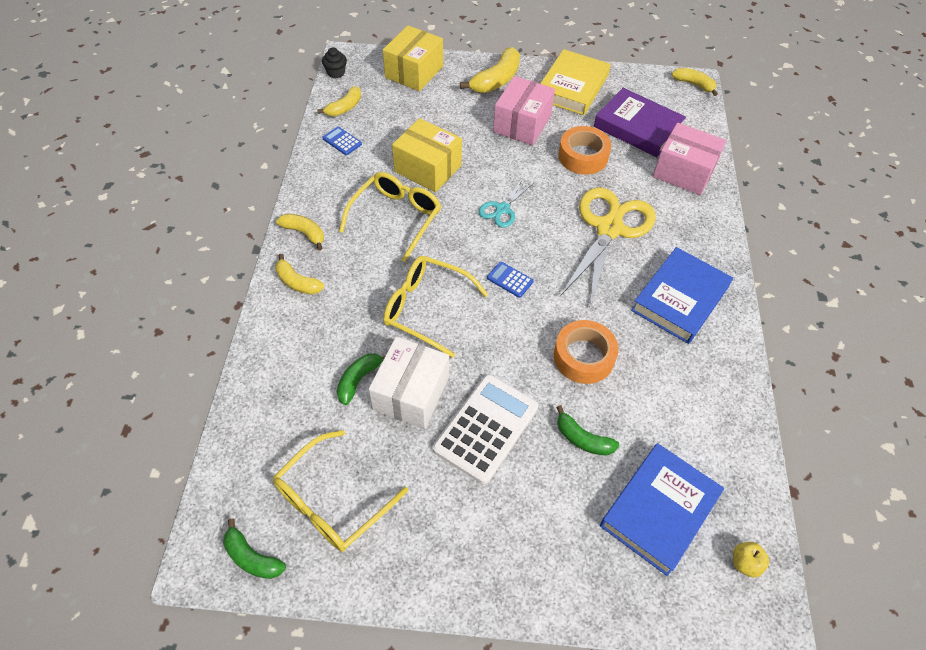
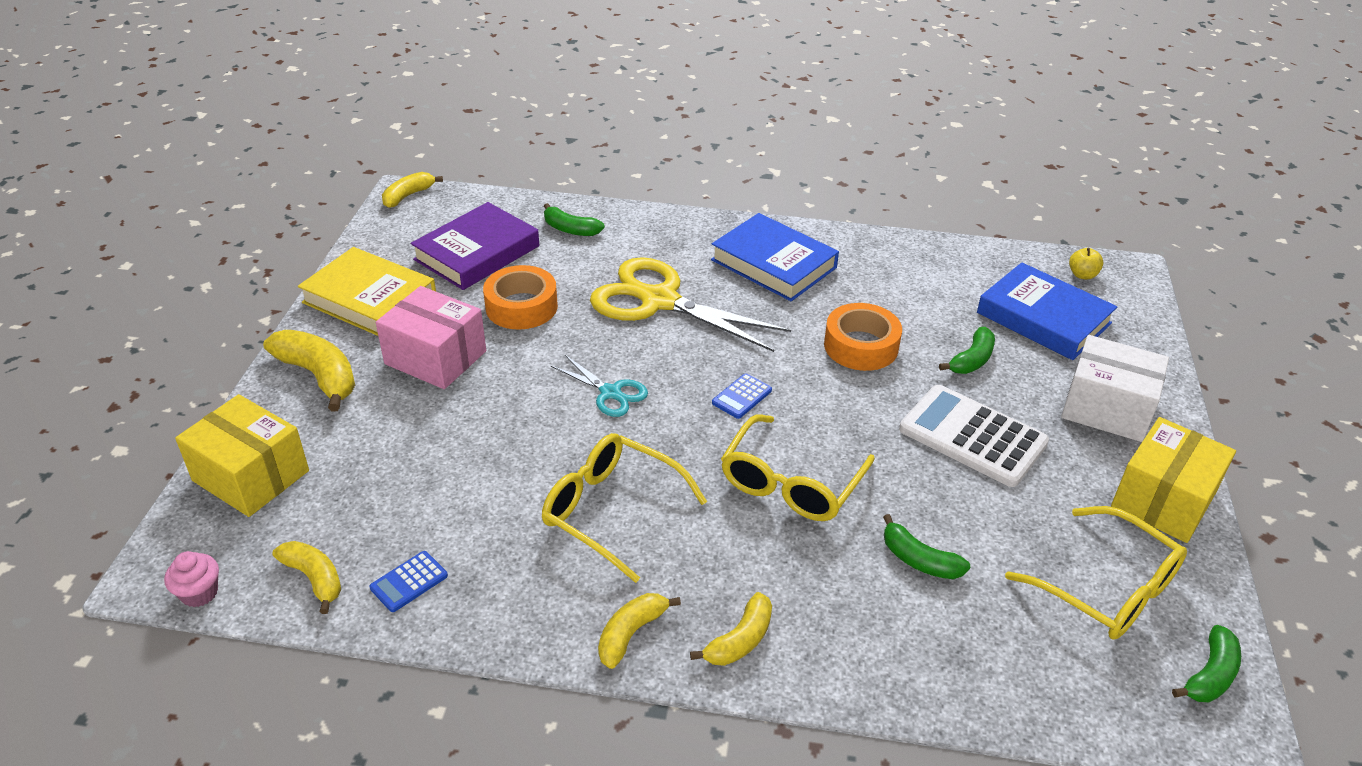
camera: 85 degrees left, 15 degrees down
(336, 73) = (199, 593): black cupcake -> pink cupcake
(411, 393) = (933, 504): white box -> white box (1107, 408)
(427, 168) = (508, 469): yellow box -> yellow box (1163, 500)
(683, 172) = (570, 229): pink box -> green banana

